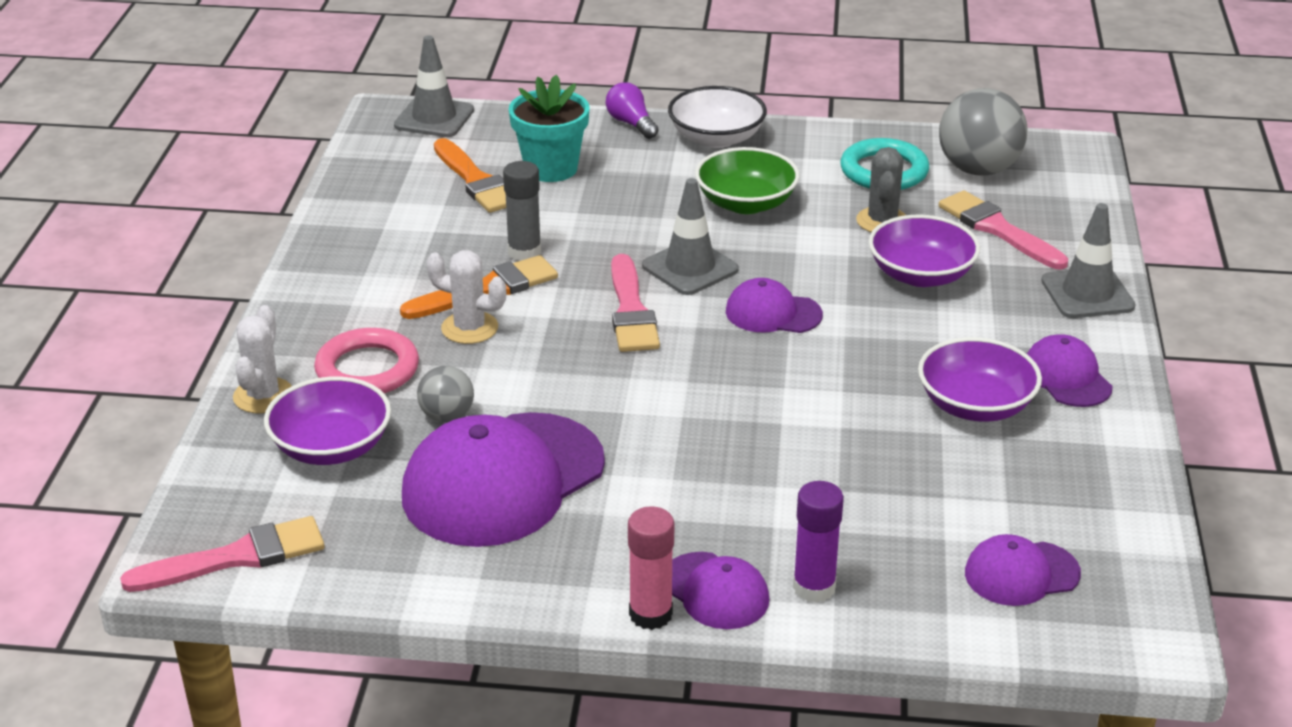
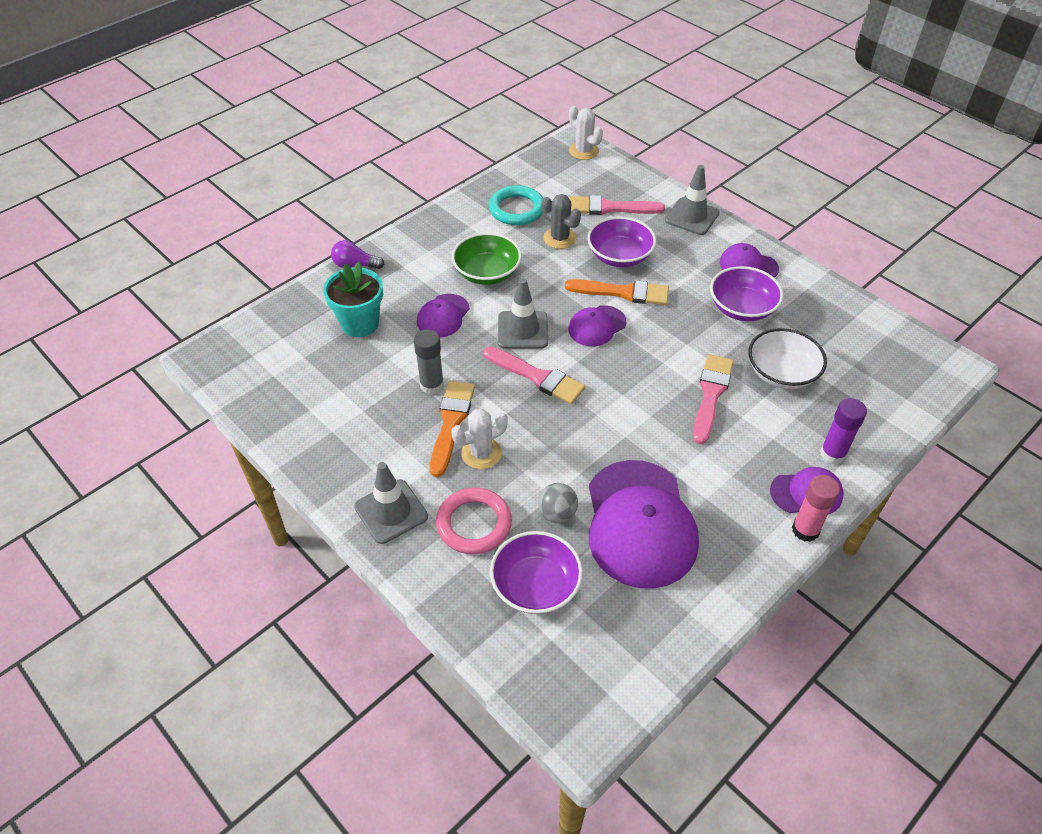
camera: 50 degrees left, 15 degrees up
(236, 557) = (603, 695): pink brush -> pink brush (711, 394)
(263, 396) = (449, 591): white cactus -> white cactus (583, 151)
(434, 118) = (239, 338): grey traffic cone -> grey traffic cone (391, 511)
(476, 181) = (333, 361): orange brush -> orange brush (623, 292)
(716, 138) = (412, 244): white bowl -> white bowl (781, 373)
(978, 169) = (553, 180): grey ball -> none
(1021, 573) = (878, 376): purple cap -> purple cap (443, 316)

